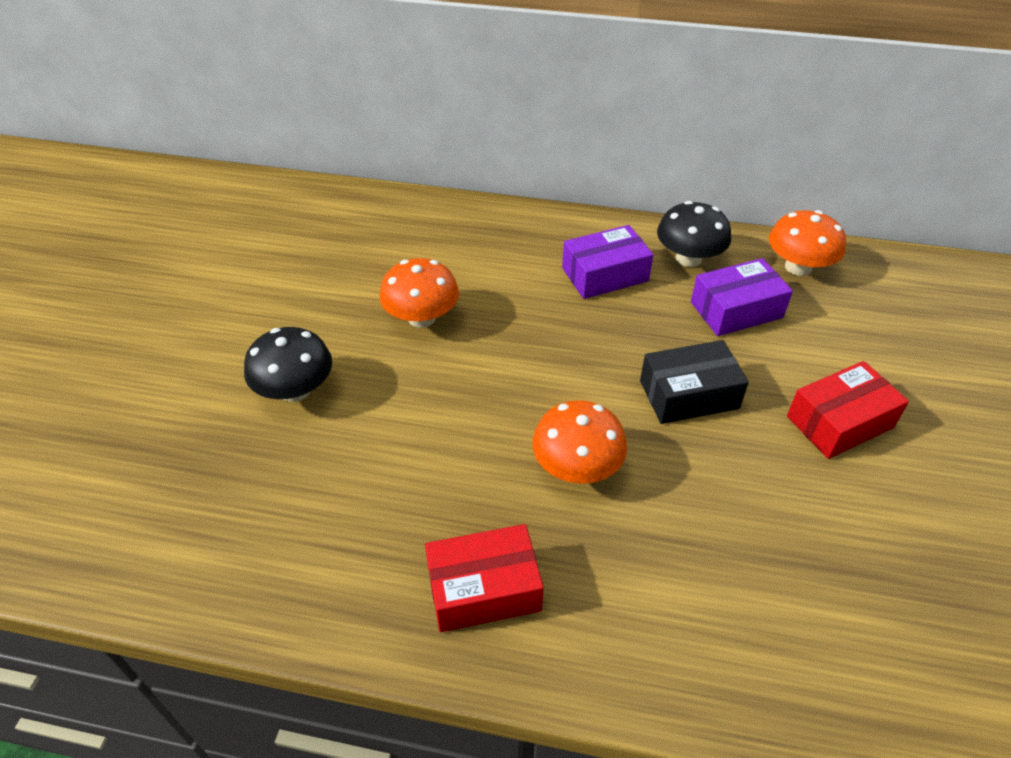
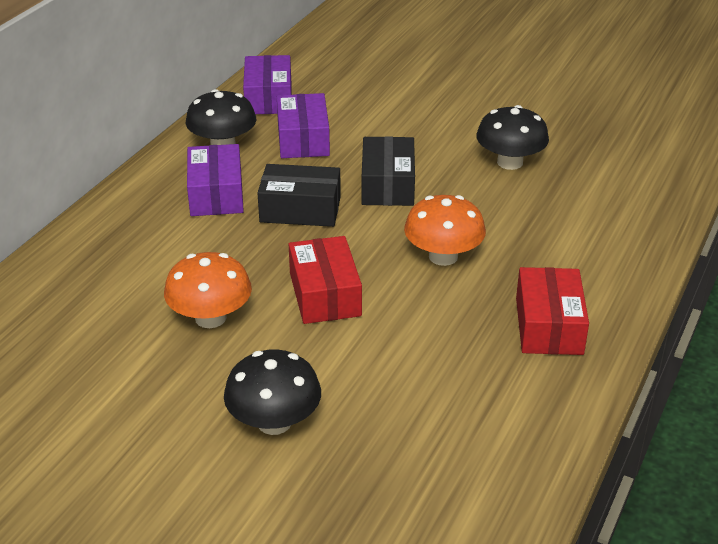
camera: 75 degrees left, 10 degrees down
(608, 336) = (300, 209): none -> black box
(798, 267) = (268, 98): orange mushroom -> purple box
(806, 503) = (510, 162): none -> black mushroom
(839, 422) = (442, 129): red box -> red box (324, 294)

